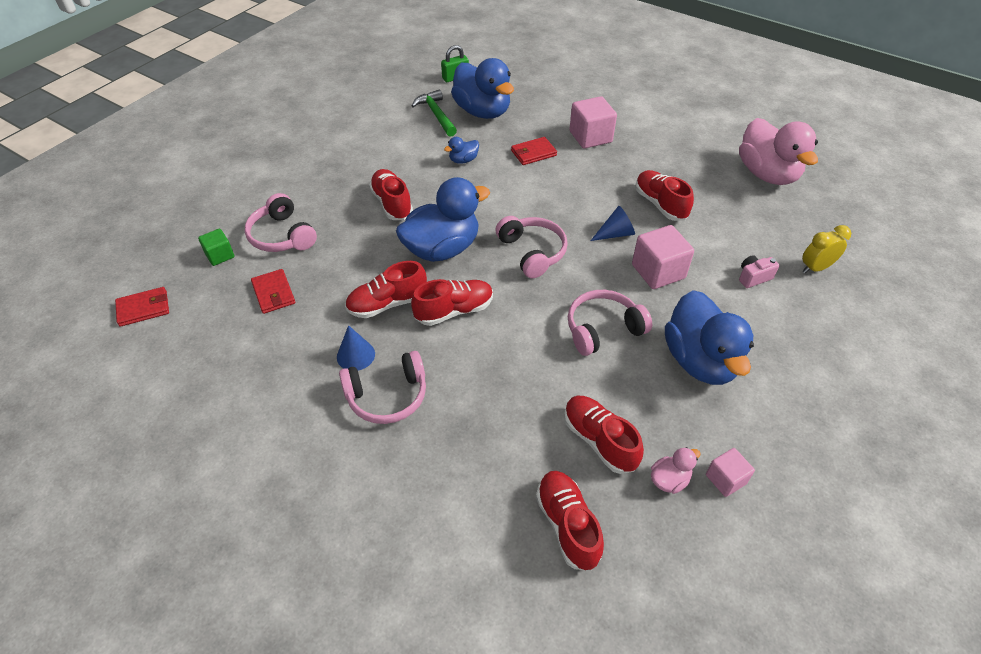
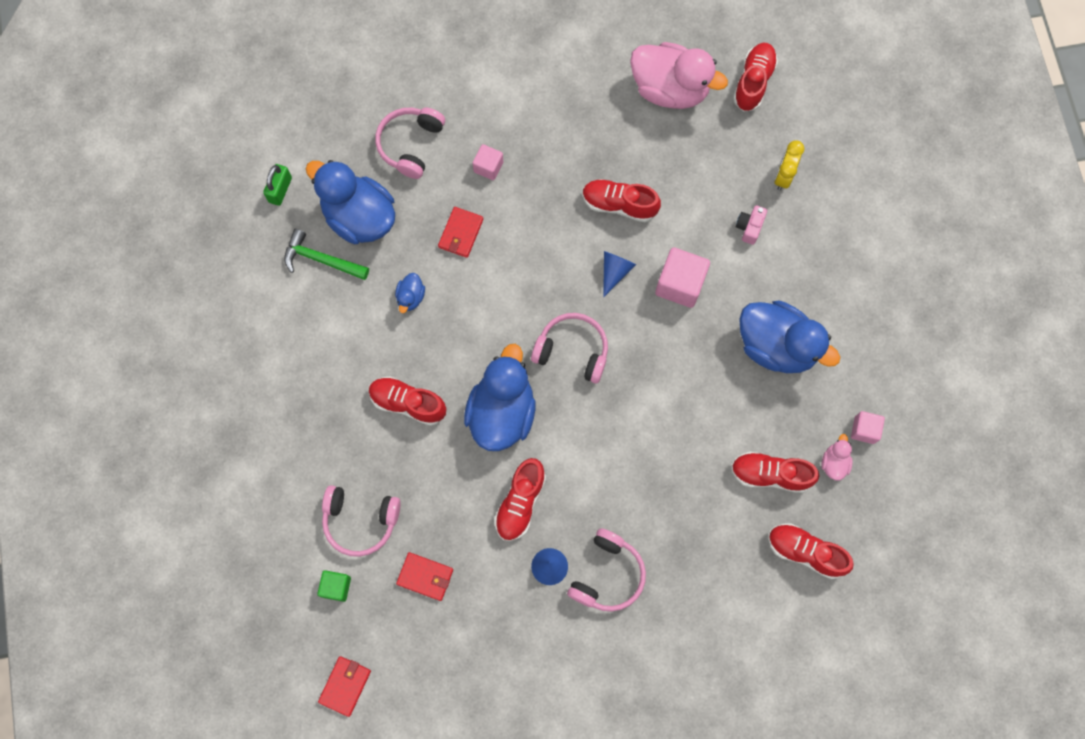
camera: 45 degrees left, 25 degrees up
(454, 311) = (574, 462): red shoe -> red shoe (753, 82)
(482, 111) = (359, 217): blue duck -> blue duck turned 150 degrees counterclockwise
(590, 137) = (488, 167): pink cube -> pink cube, size x0.58
(603, 329) = (691, 379): pink headphones -> pink headphones (410, 144)

